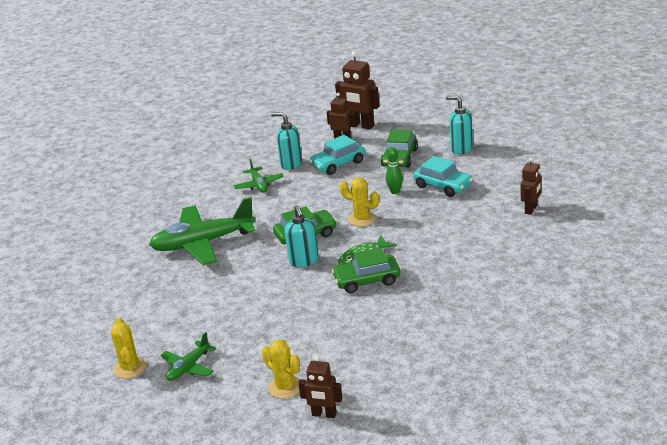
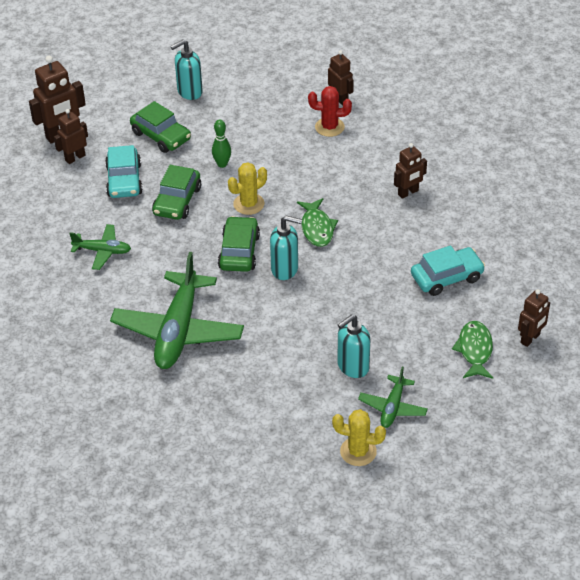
camera: 65 degrees left, 15 degrees up
(188, 367) = (392, 407): green plane -> green plane turned 45 degrees clockwise
(285, 387) = (474, 350): yellow cactus -> green fish
(291, 164) = (85, 213): turquoise soap dispenser -> turquoise soap dispenser (352, 367)
(367, 280) = (357, 240): green car -> green car (177, 201)
(443, 186) = (245, 131): turquoise car -> turquoise car (447, 277)
(450, 283) = (408, 193): none -> brown robot
(490, 218) = (329, 127): none -> red cactus

